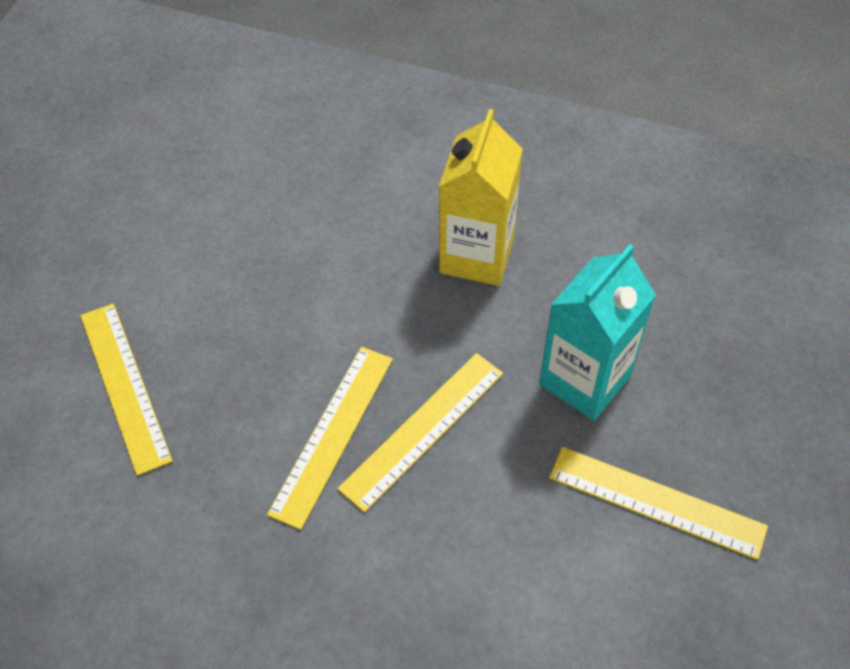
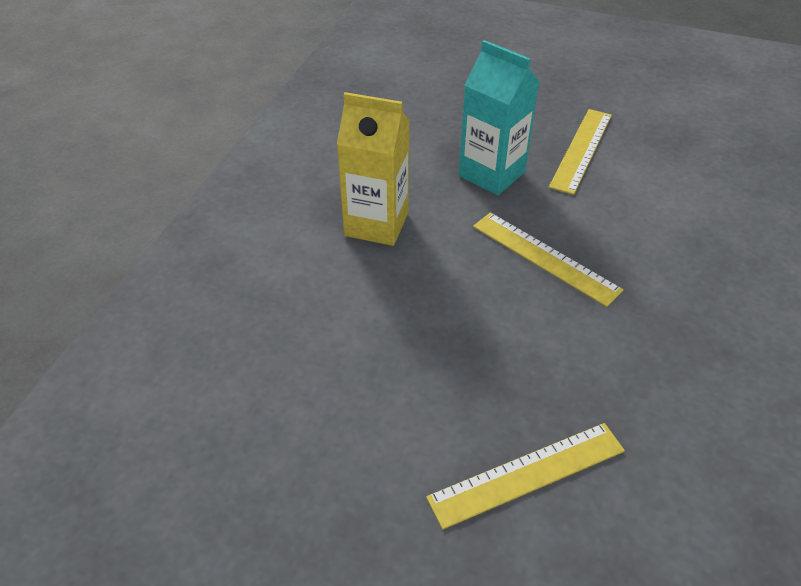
camera: 90 degrees left, 10 degrees down
(332, 434) = (557, 311): yellow ruler -> none

